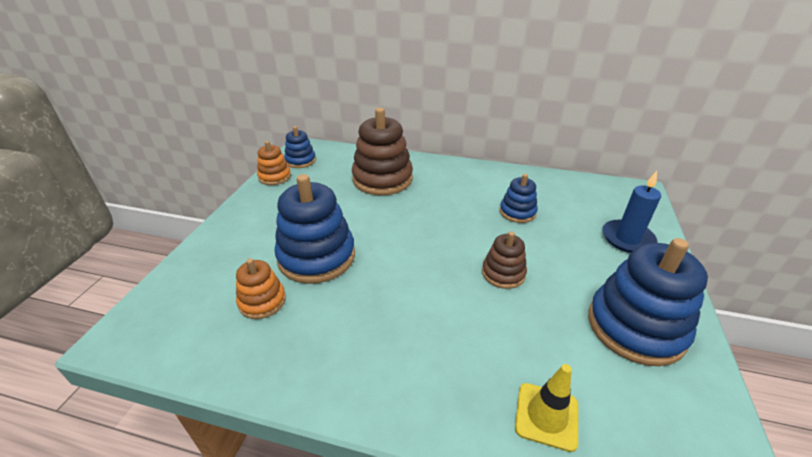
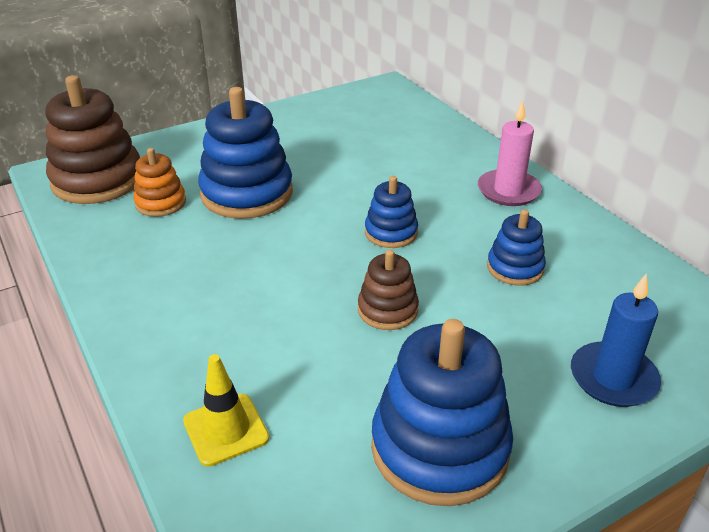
camera: 45 degrees right, 0 degrees up
(274, 177) = (316, 105): orange stacking toy -> none
(300, 161) = (363, 99): blue stacking toy -> blue stacking toy (391, 232)
(382, 179) = (417, 156): brown stacking toy -> brown stacking toy (97, 180)
(454, 175) = (508, 191): none -> pink candle

